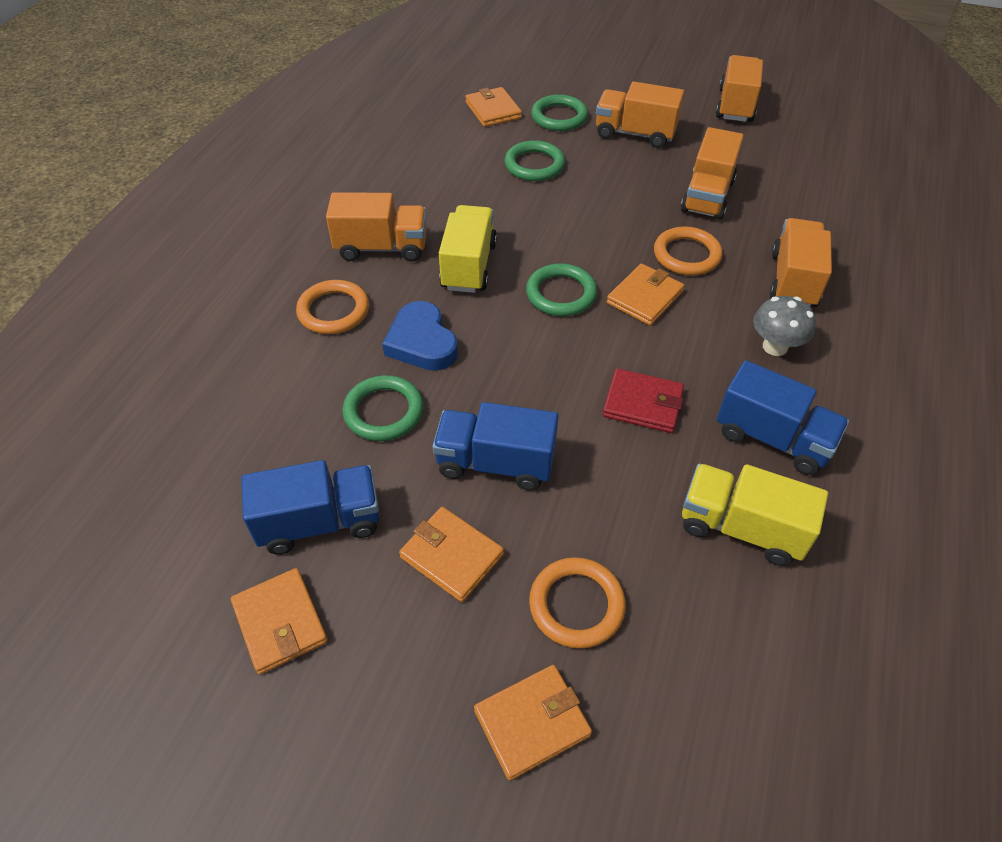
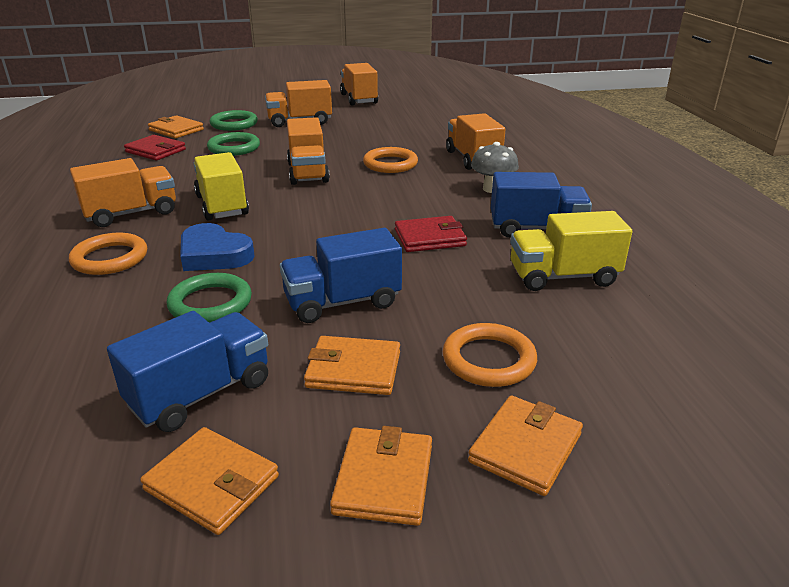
camera: 30 degrees left, 20 degrees down
(454, 144) = (156, 151): none -> red wallet
(561, 294) = (313, 201): green ring -> none
(644, 297) = (379, 189): orange wallet -> orange wallet (383, 479)
(707, 196) = (378, 137): orange truck -> orange truck (308, 172)

